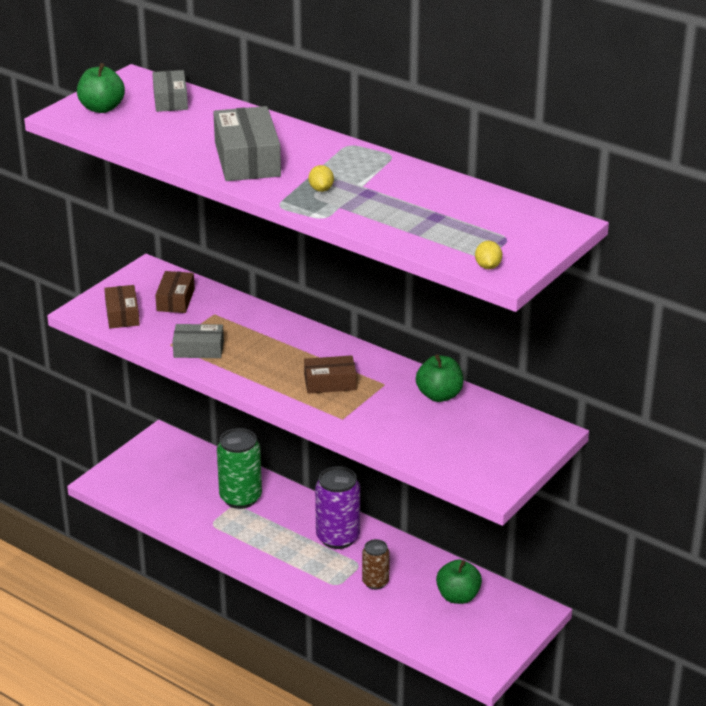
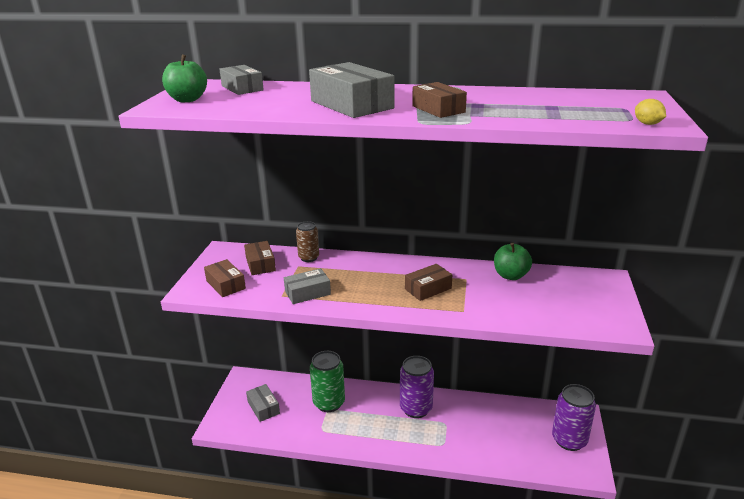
camera: 25 degrees left, 5 degrees down
(163, 478) = (263, 407): none -> grey box
(321, 189) = (438, 109): yellow lemon -> brown box
(375, 582) = (466, 432): brown can -> brown can (309, 257)
(458, 596) = (526, 423): green apple -> none
(491, 631) = (569, 440): none -> purple can

